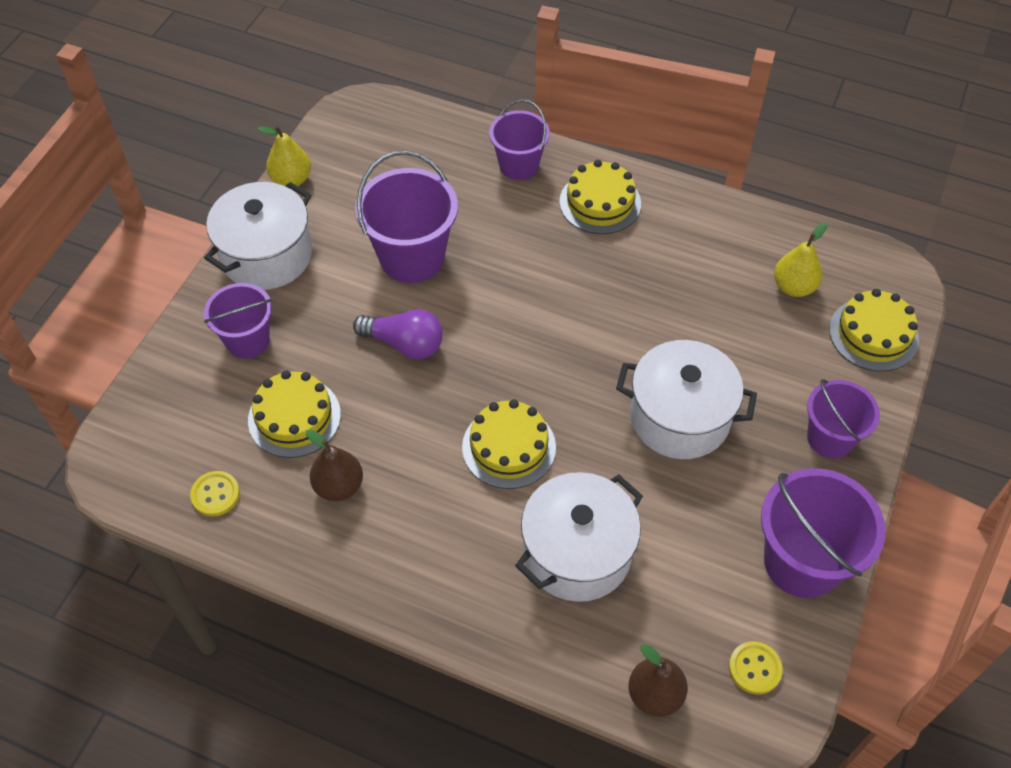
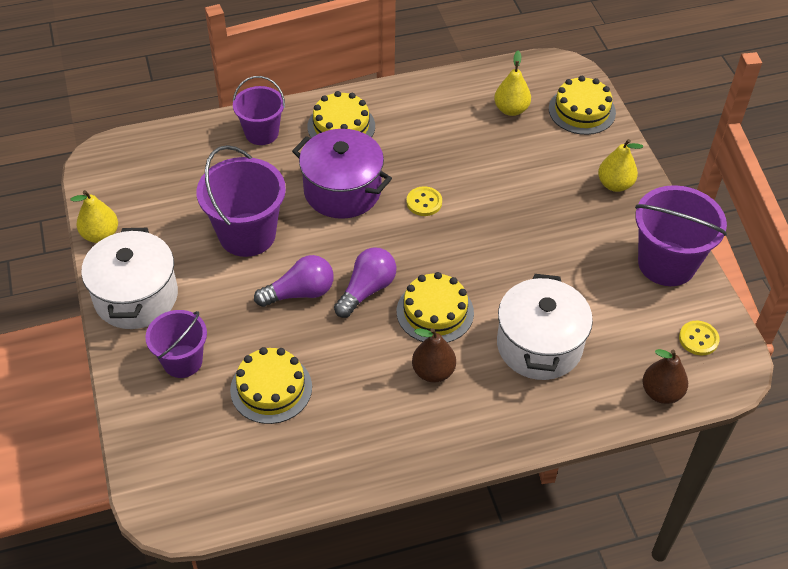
camera: 40 degrees left, 5 degrees down
(215, 494) = (267, 475): yellow button -> yellow button (424, 202)
(339, 486) = (348, 410): brown pear -> brown pear (433, 372)
(466, 382) = (367, 290): none -> purple light bulb
(538, 268) = (342, 191): none -> purple pot
(679, 417) = (520, 227): white pot -> none
(830, 438) = (615, 184): purple bucket -> yellow pear

